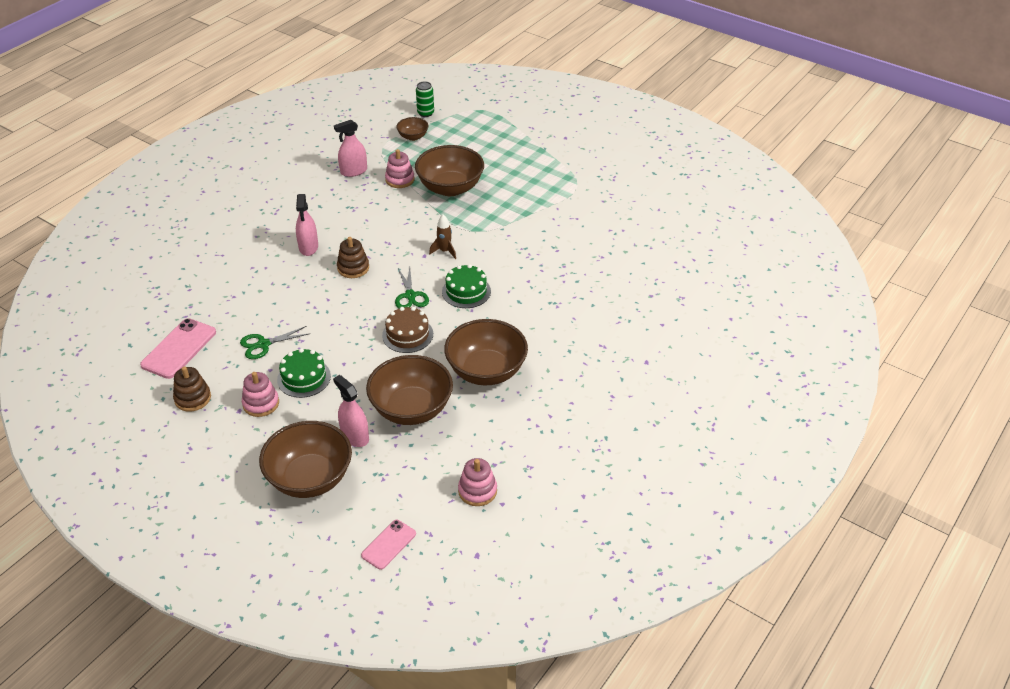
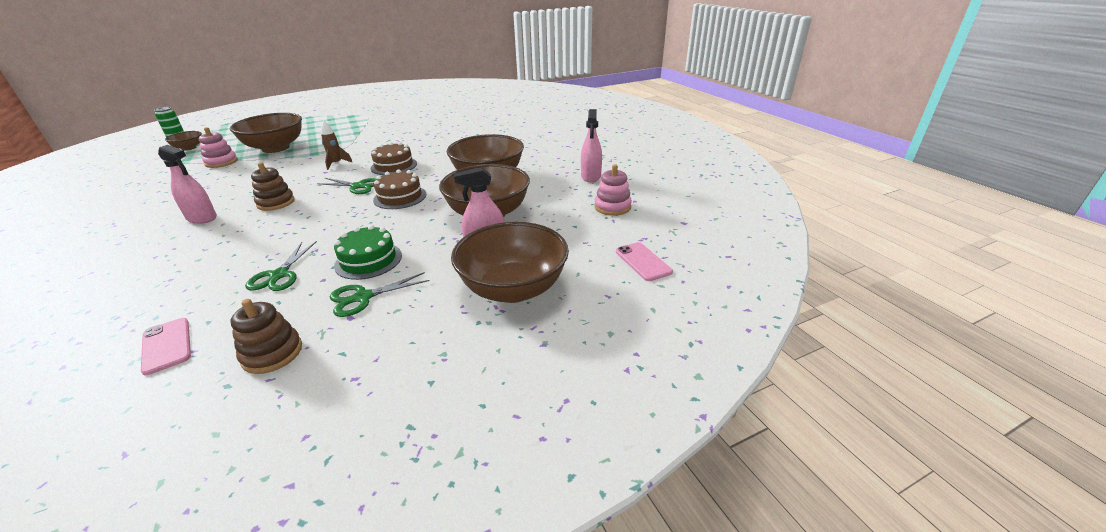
camera: 60 degrees left, 10 degrees down
(179, 349) = (166, 345): pink phone -> pink phone, size x0.62
(261, 403) = (363, 297): pink stacking toy -> green scissors
(353, 171) = (163, 177): pink spray bottle -> pink spray bottle (591, 176)
(466, 291) = (394, 166): green cake -> brown cake

